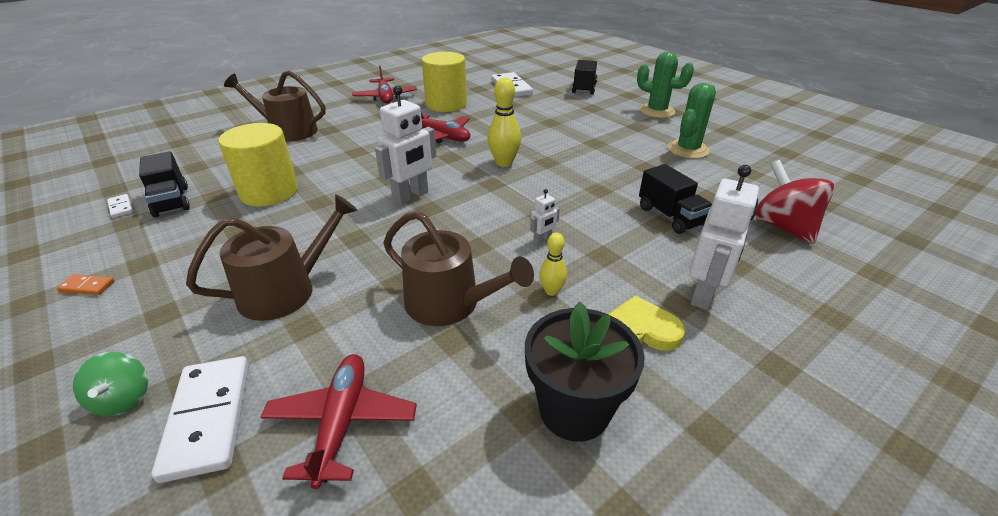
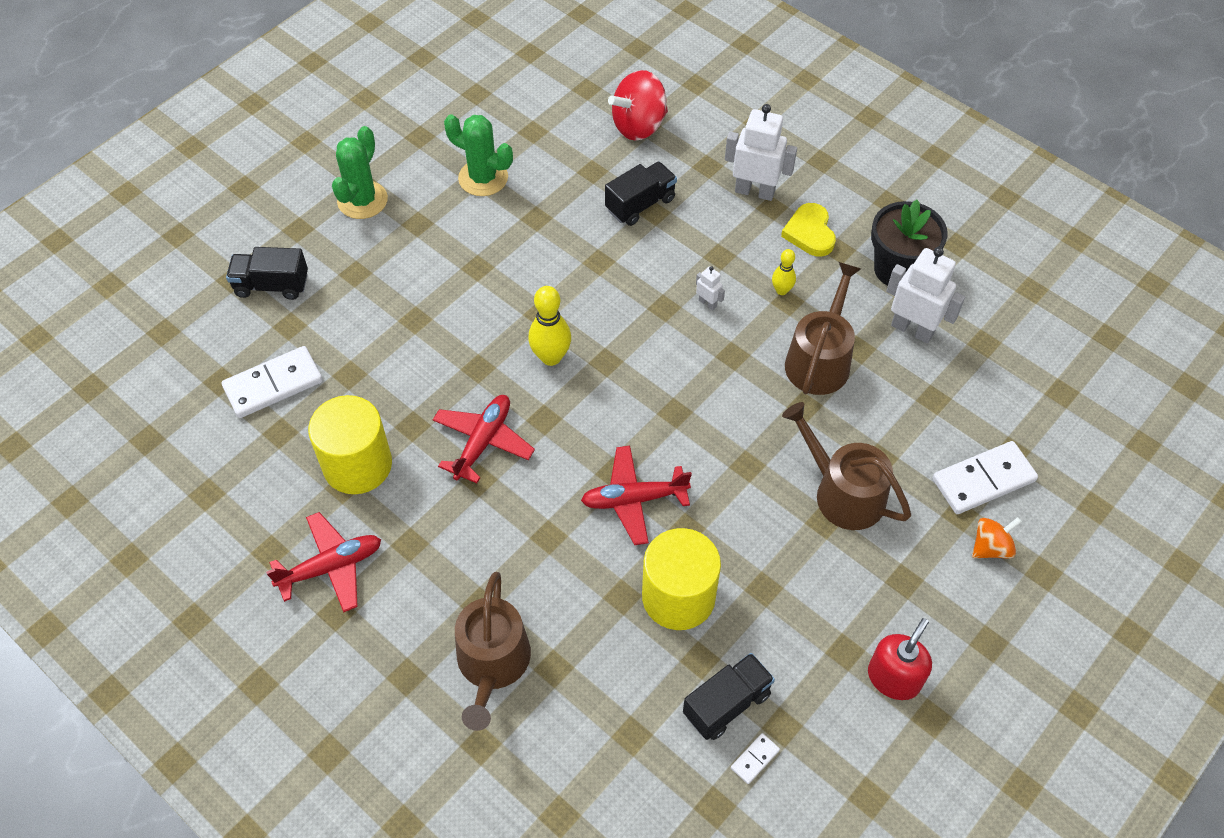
camera: 100 degrees left, 20 degrees up
(87, 286) = (894, 678): orange domino -> red soap dispenser
(123, 399) = (991, 547): green spinning top -> orange spinning top
(342, 422) = (955, 397): red plane -> red plane (634, 499)
(411, 196) = (652, 436): white robot -> white robot (912, 329)

